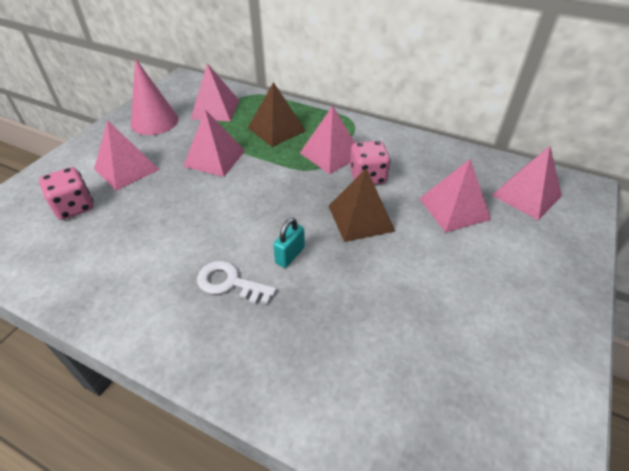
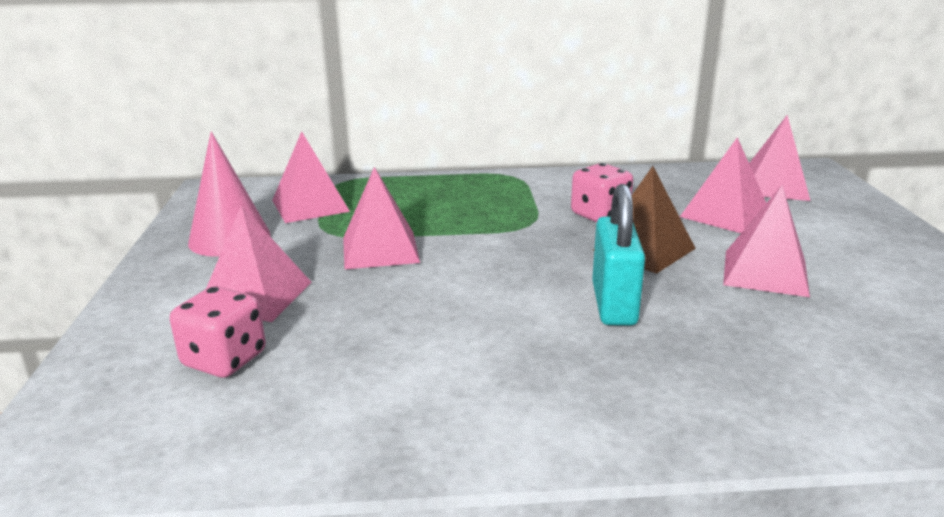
camera: 30 degrees left, 20 degrees down
(230, 283) = (579, 353): white key -> none
(276, 129) = (427, 204): brown pyramid -> none
(290, 255) = (614, 304): turquoise padlock -> turquoise padlock, size x1.74
(330, 154) = (528, 208): pink pyramid -> pink pyramid (765, 273)

